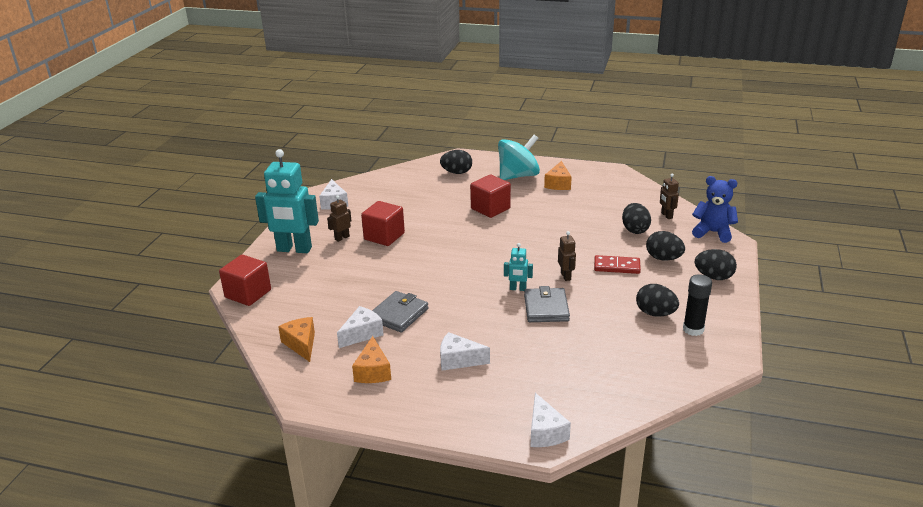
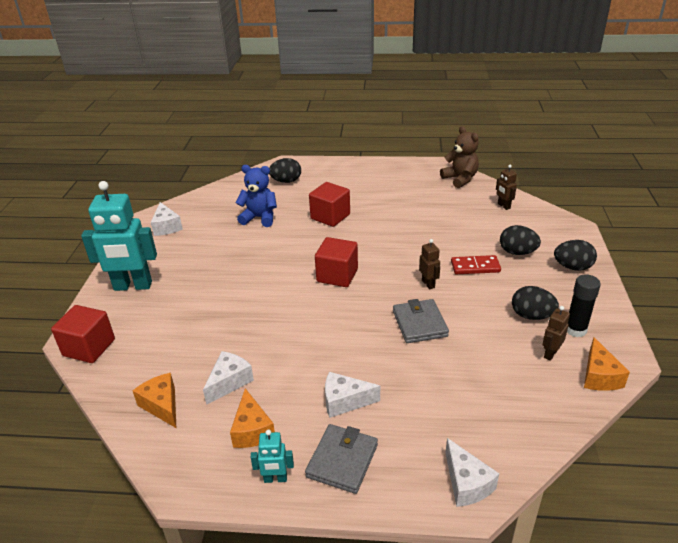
camera: 10 degrees left, 5 degrees up
(342, 238) = (183, 266): brown robot -> brown robot (550, 353)
(384, 236) = (228, 259): red cube -> red cube (337, 275)
(399, 314) = (265, 352): grey wallet -> grey wallet (342, 460)
(518, 176) = (348, 179): turquoise spinning top -> none
(518, 289) = (384, 304): turquoise robot -> turquoise robot (275, 479)
(558, 184) = (389, 183): orange cheese -> orange cheese (599, 376)
(631, 186) = (460, 179): none -> brown teddy bear
(635, 230) = (479, 224): black egg -> none
(713, 232) = (553, 219): blue teddy bear -> blue teddy bear (259, 218)

